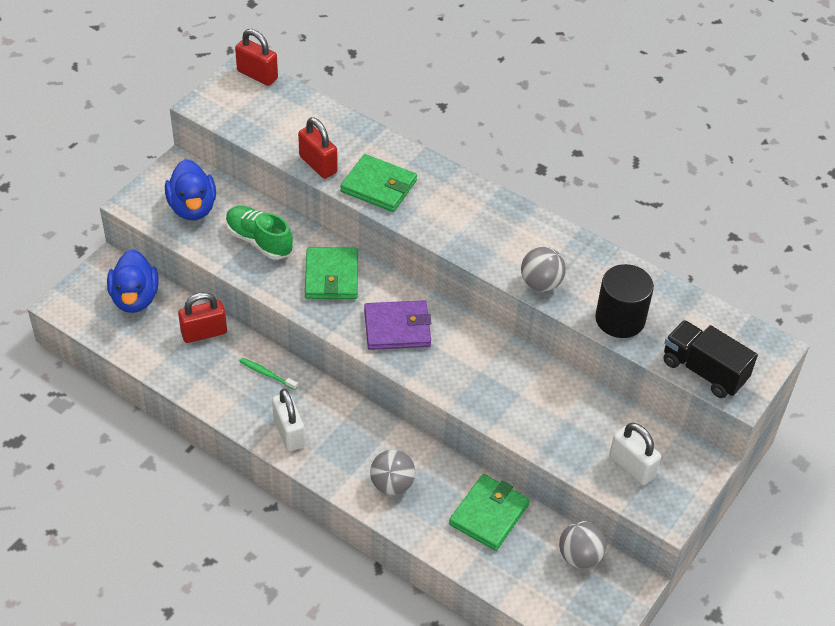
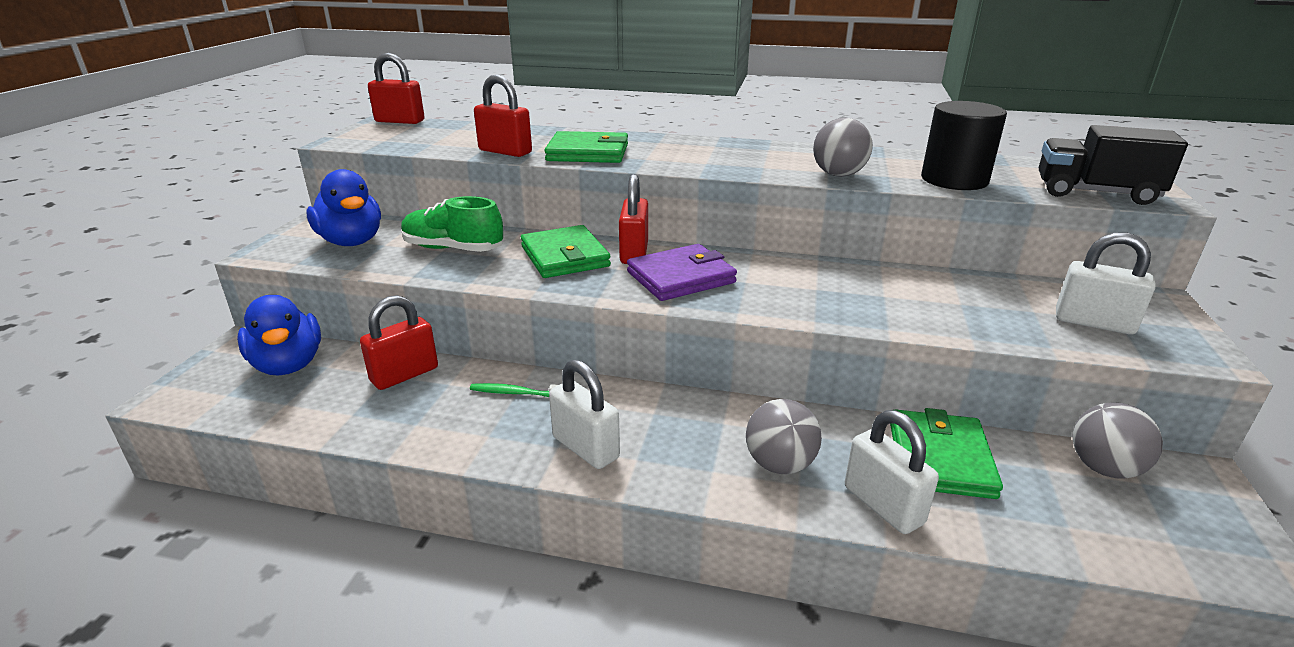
camera: 20 degrees left, 20 degrees down
(382, 288) = (634, 253): none -> red padlock
(429, 530) = (883, 505): none -> white padlock

